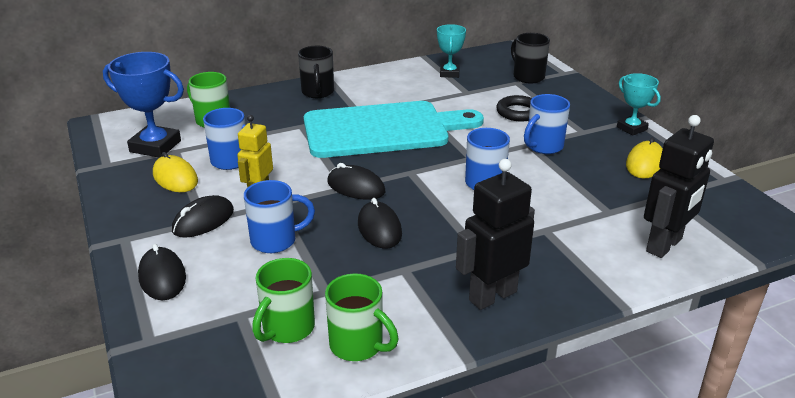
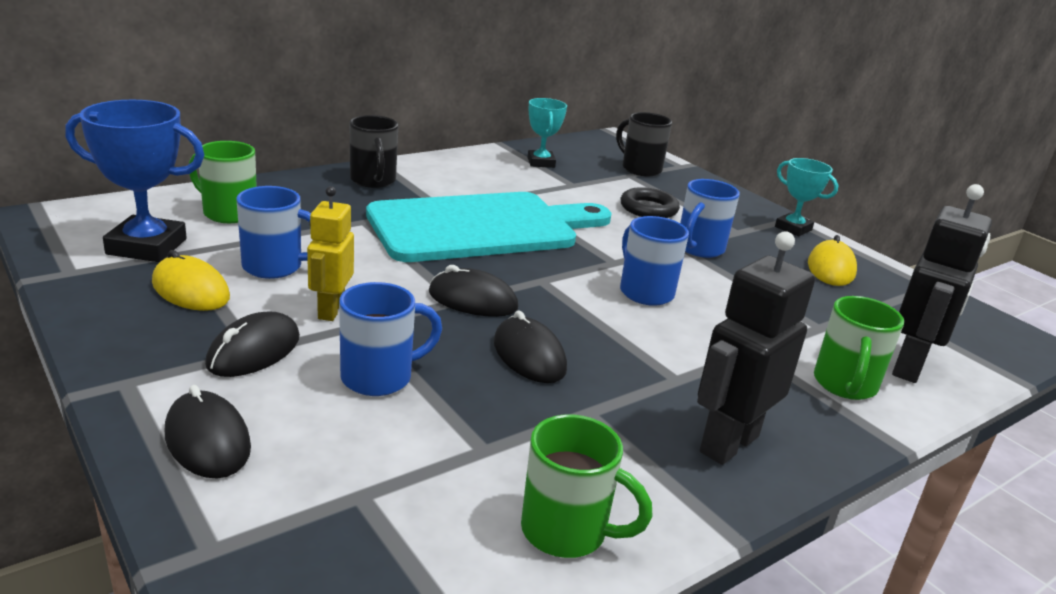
camera: 15 degrees left, 5 degrees down
(287, 329) = (444, 512): green mug -> green mug (844, 385)

